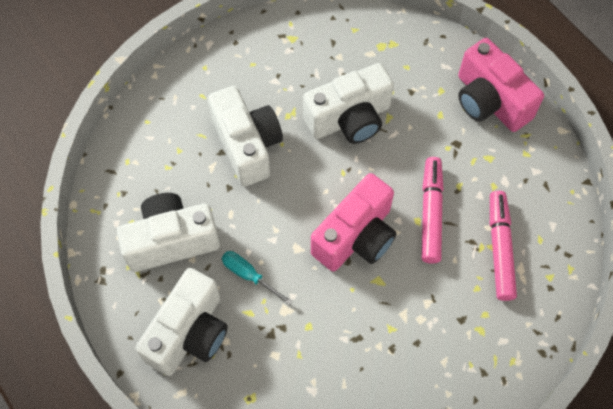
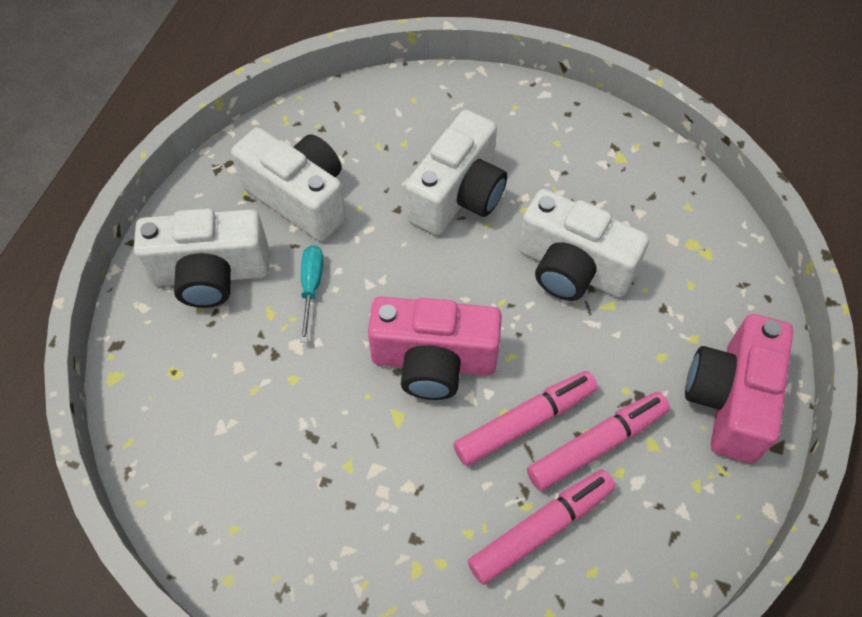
camera: 55 degrees right, 5 degrees down
(470, 186) = (597, 445): none -> pink marker

